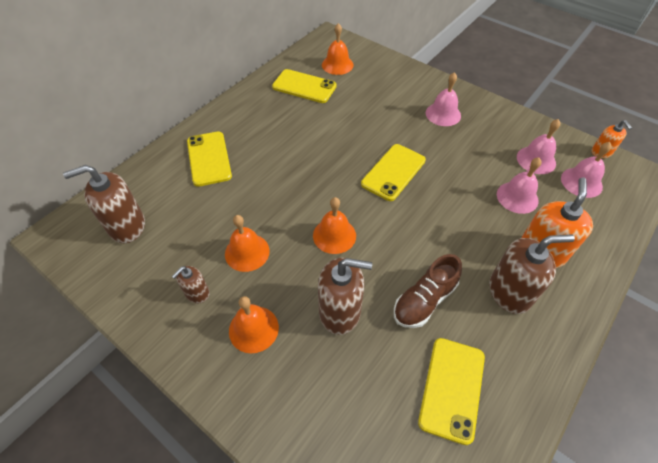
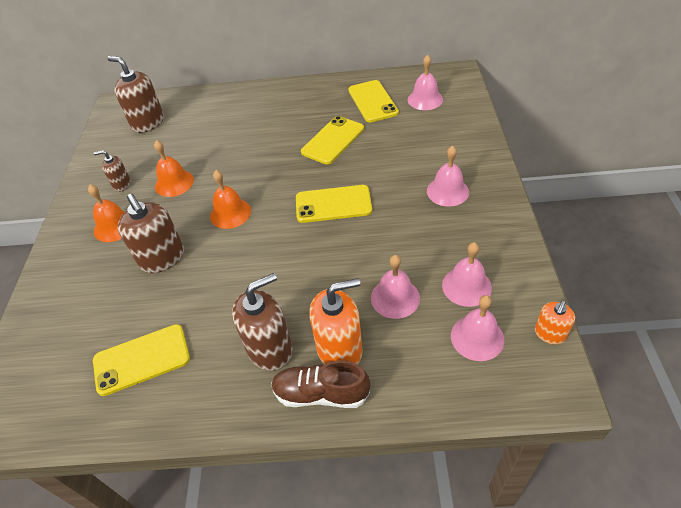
camera: 55 degrees right, 5 degrees down
(209, 158) = (240, 112): yellow phone -> yellow phone (333, 140)
(337, 65) = (425, 99): orange bell -> pink bell
(424, 300) = (212, 298): brown shoe -> brown shoe (321, 393)
(509, 292) = (270, 349): brown soap dispenser -> brown soap dispenser turned 75 degrees counterclockwise

